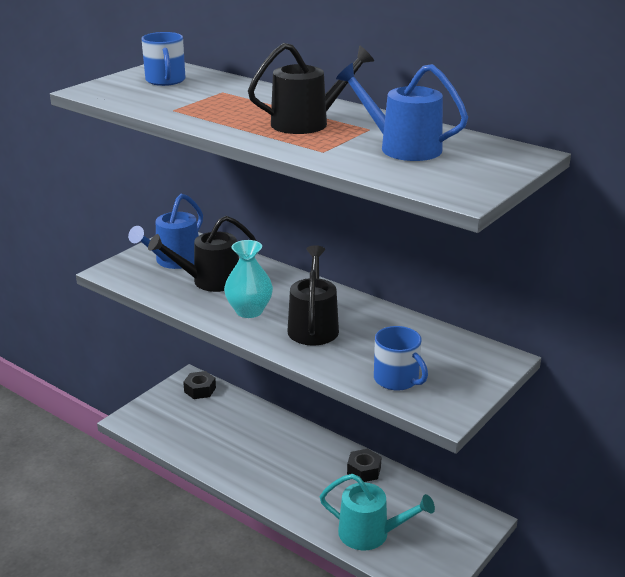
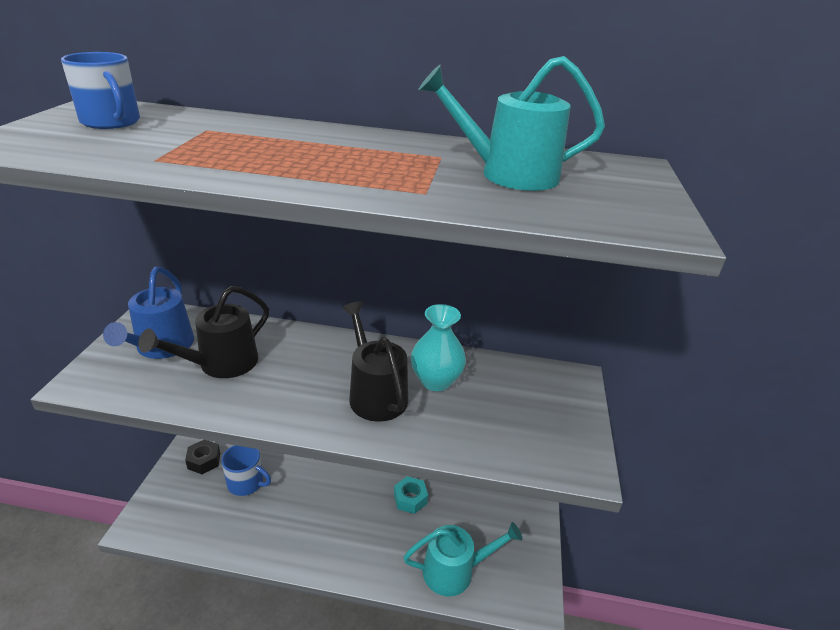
camera: 30 degrees left, 5 degrees up
(249, 311) = (291, 393): turquoise vase -> turquoise vase (436, 381)
(307, 123) = (359, 157): black watering can -> none
(364, 470) = (410, 499): black nut -> turquoise nut
(397, 379) = (506, 437): blue mug -> blue mug (246, 482)
(403, 148) = (509, 175): blue watering can -> turquoise watering can

